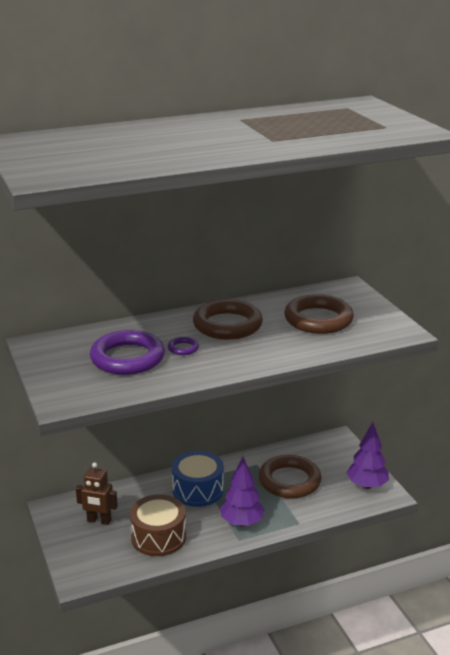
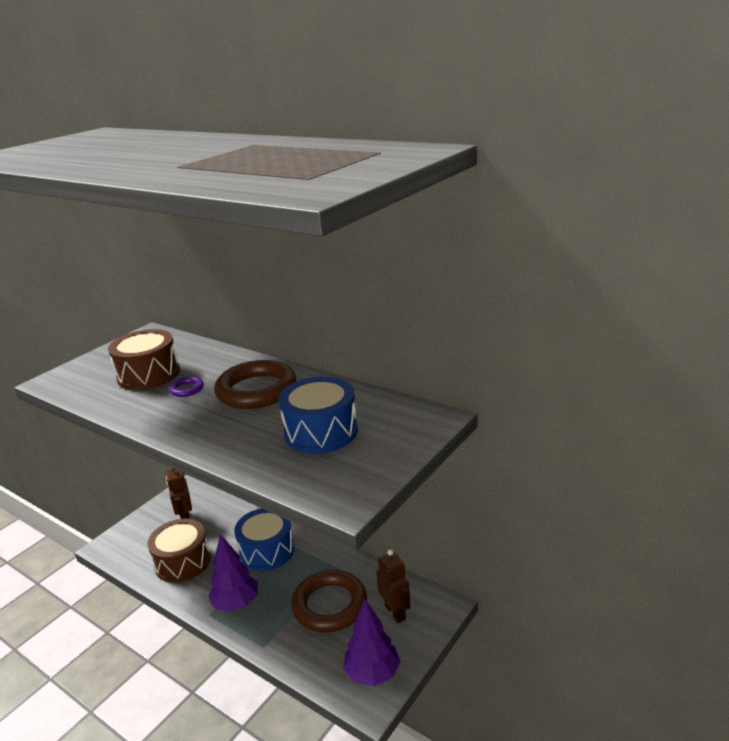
camera: 60 degrees right, 0 degrees up
(127, 358) = (148, 374): purple ring -> brown drum
(318, 319) = (321, 432): brown ring -> blue drum
(324, 457) = (395, 612): none -> brown robot

